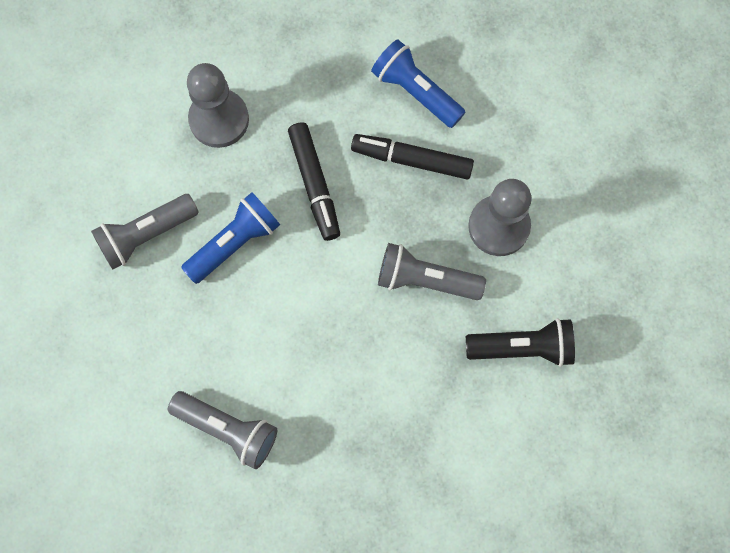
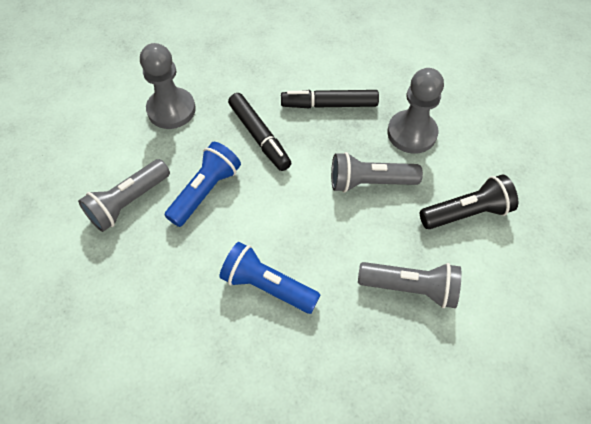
camera: 15 degrees left, 15 degrees down
(228, 429) = (238, 342): grey flashlight -> grey flashlight (410, 287)
(416, 92) = (316, 63): blue flashlight -> blue flashlight (267, 286)

